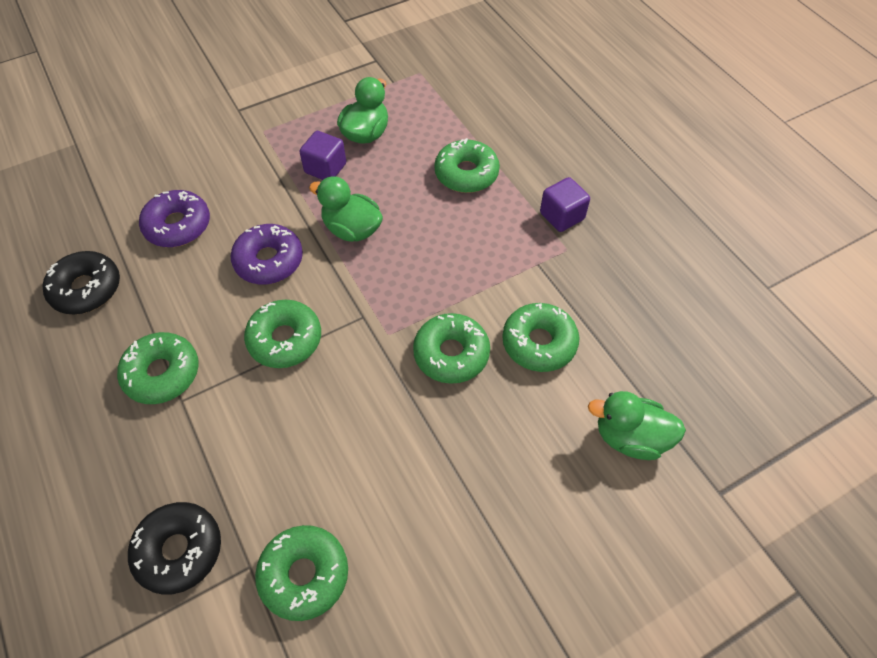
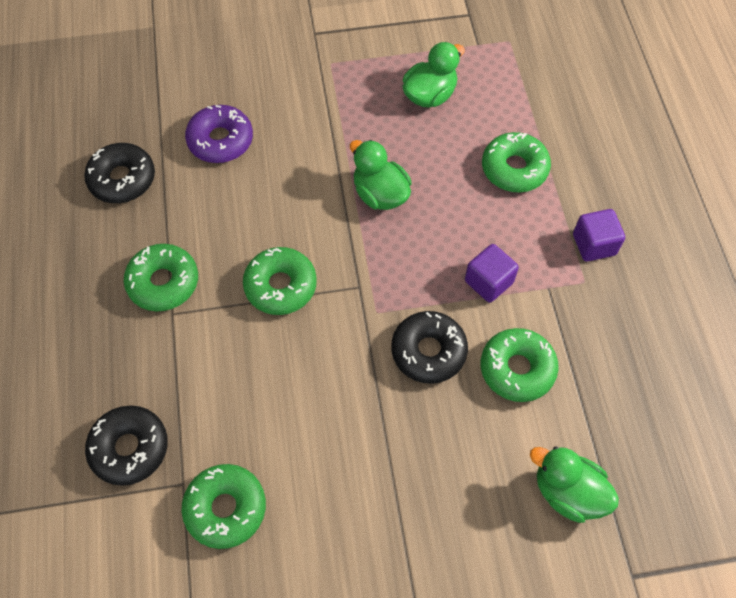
camera: 20 degrees right, 5 degrees up
(269, 261) = (291, 202): purple donut -> none
(325, 168) = (377, 121): purple cube -> purple cube (488, 282)
(451, 354) = (428, 351): green donut -> black donut

